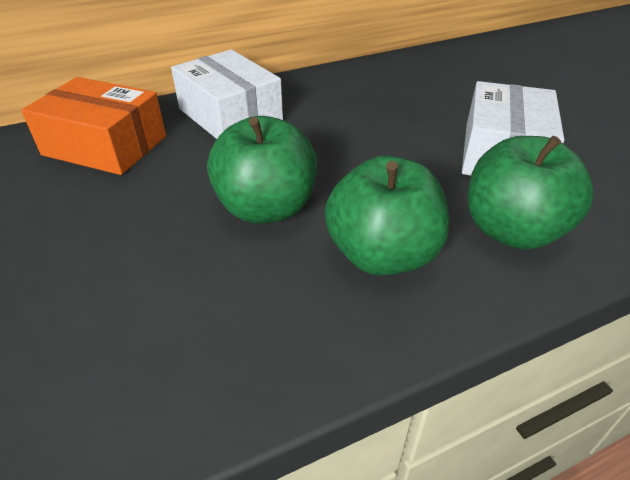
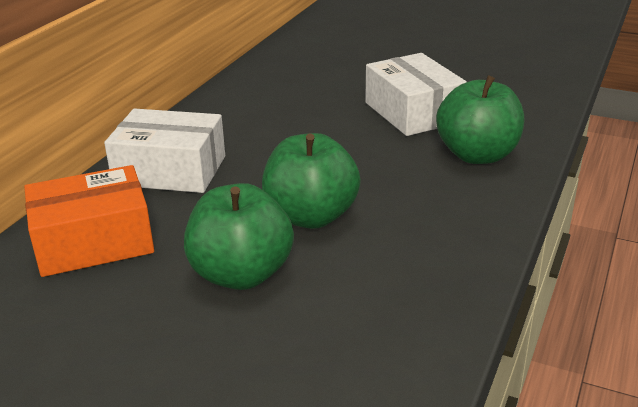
camera: 40 degrees left, 10 degrees down
(382, 255) = (426, 204): green apple -> green apple (241, 274)

